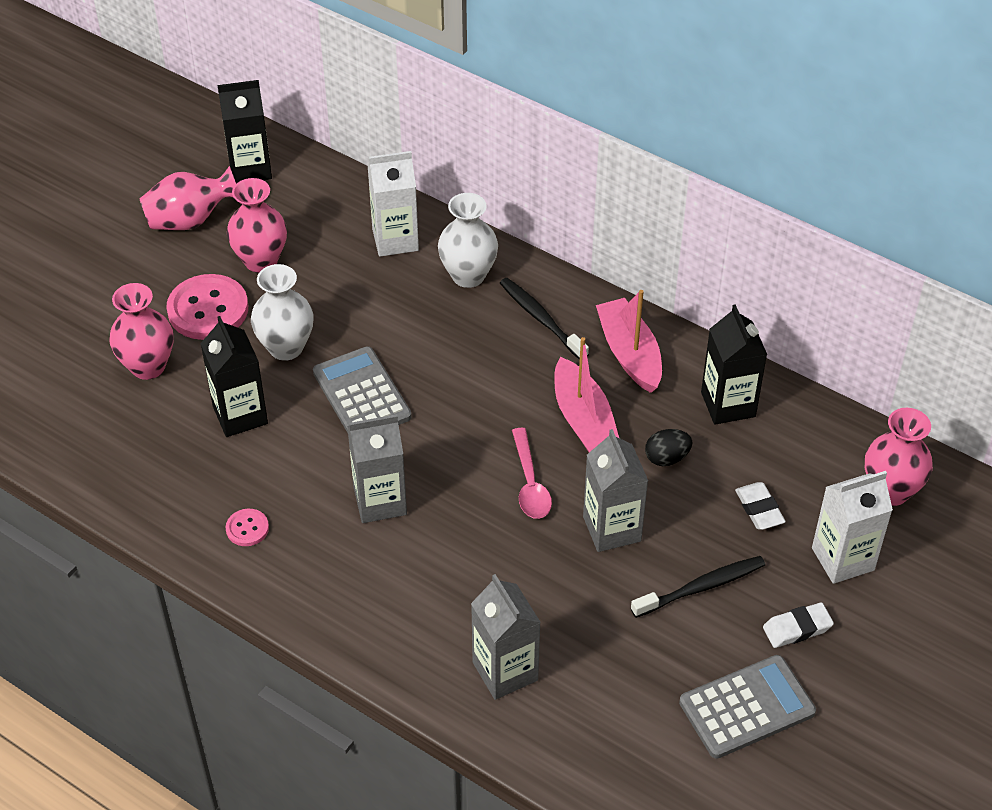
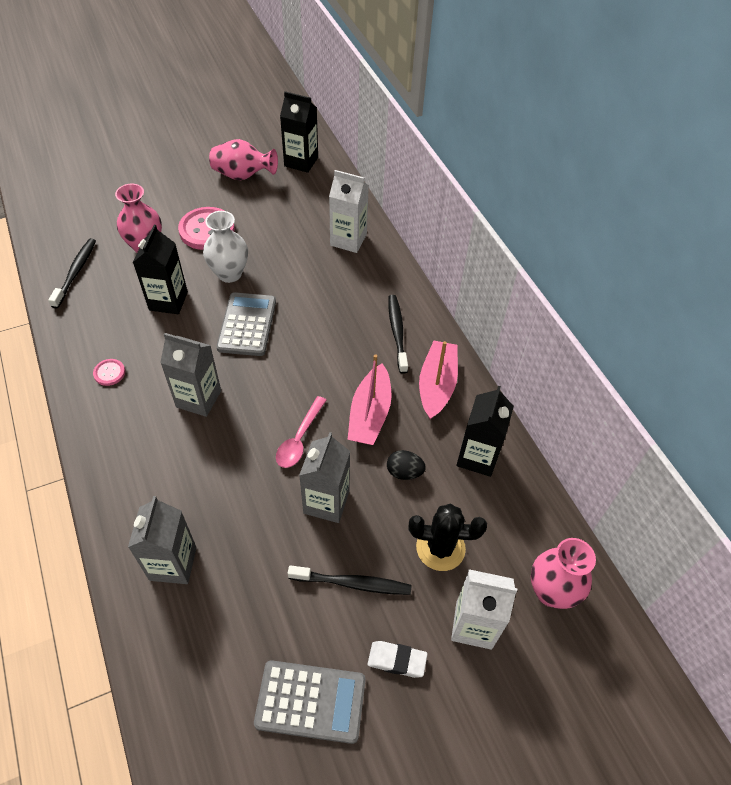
camera: 30 degrees right, 5 degrees up
(86, 440) = (76, 272): none -> black toothbrush
(261, 261) = (261, 216): pink vase -> none
(468, 275) = (374, 282): white vase -> none
(759, 509) = (440, 548): white eraser -> black cactus

